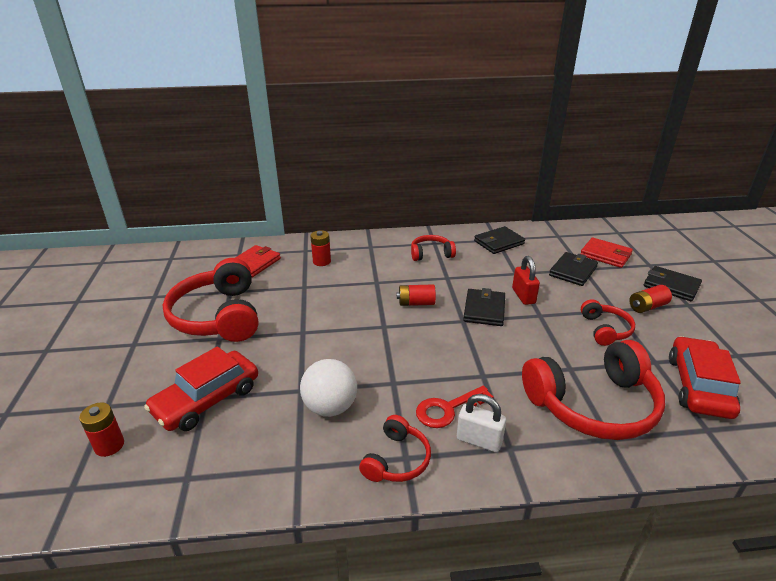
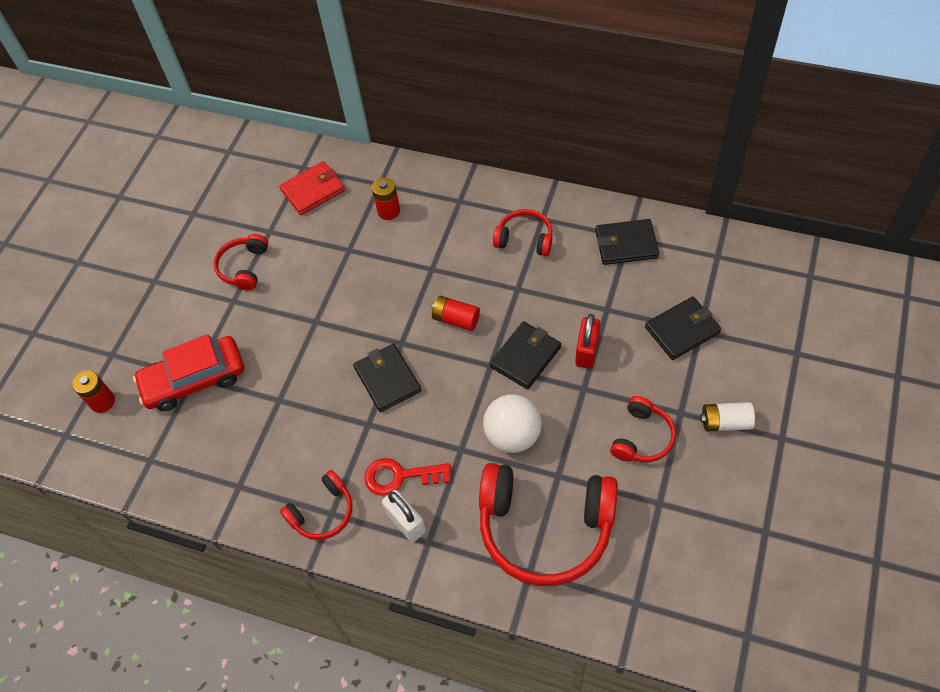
camera: 30 degrees right, 25 degrees up
(218, 316) = (244, 267): red headphones -> red headphones, size x0.50
(330, 407) = (295, 431): white ball -> white ball (513, 435)
(605, 255) = (752, 315): red wallet -> none
(647, 307) = (725, 422): red battery -> white battery
(671, 286) = (789, 400): black wallet -> black wallet (387, 379)
(699, 386) = (678, 552): red car -> none

